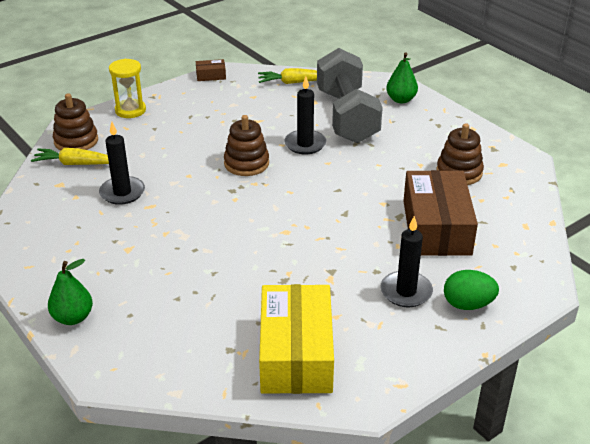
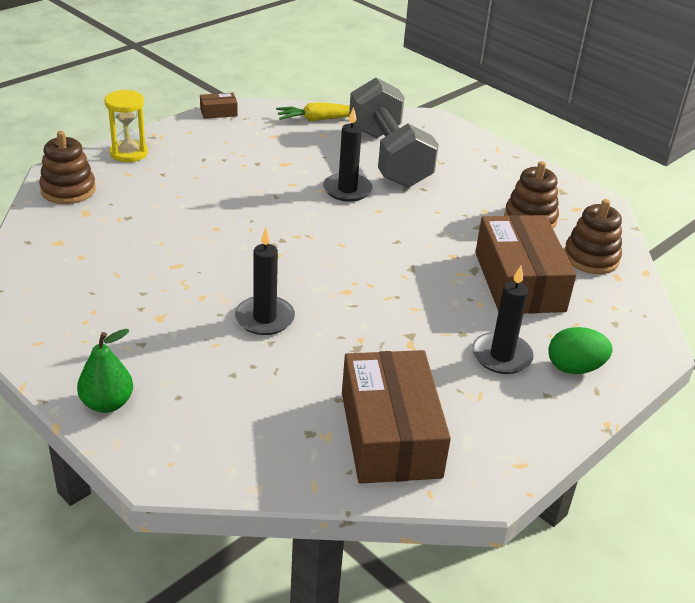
camera: 10 degrees left, 0 degrees up
(75, 164) = (72, 217): yellow carrot -> none
(122, 192) = (139, 250): black candle -> black candle (264, 318)
(246, 163) = (283, 213): brown stacking toy -> brown stacking toy (591, 258)
(296, 353) = (390, 434): yellow box -> brown box
(401, 100) = (446, 138): green pear -> none

